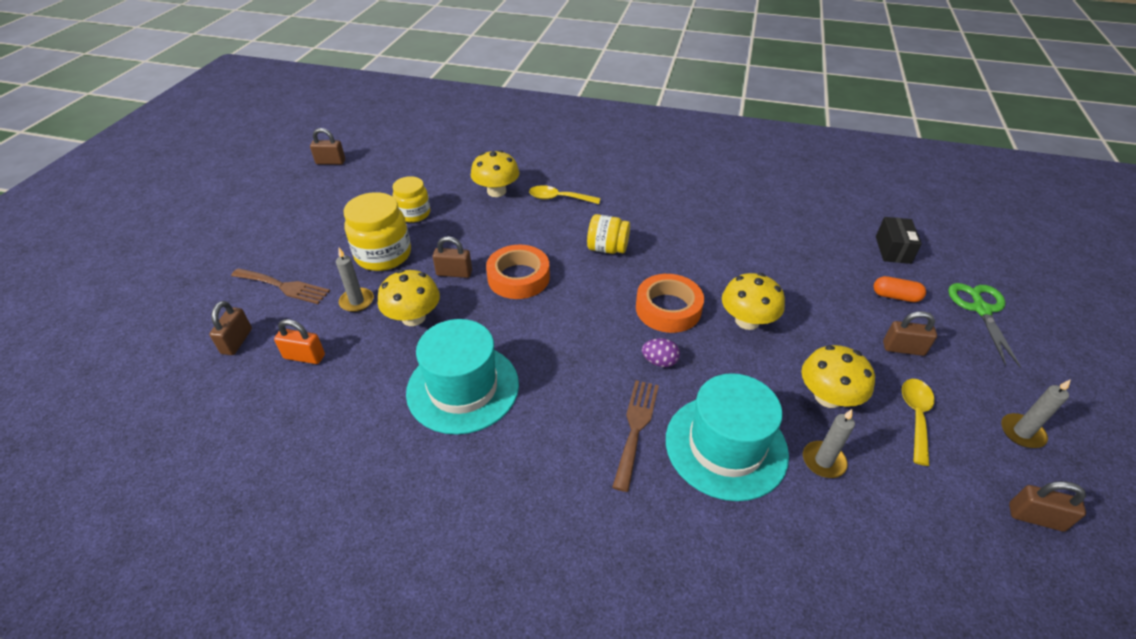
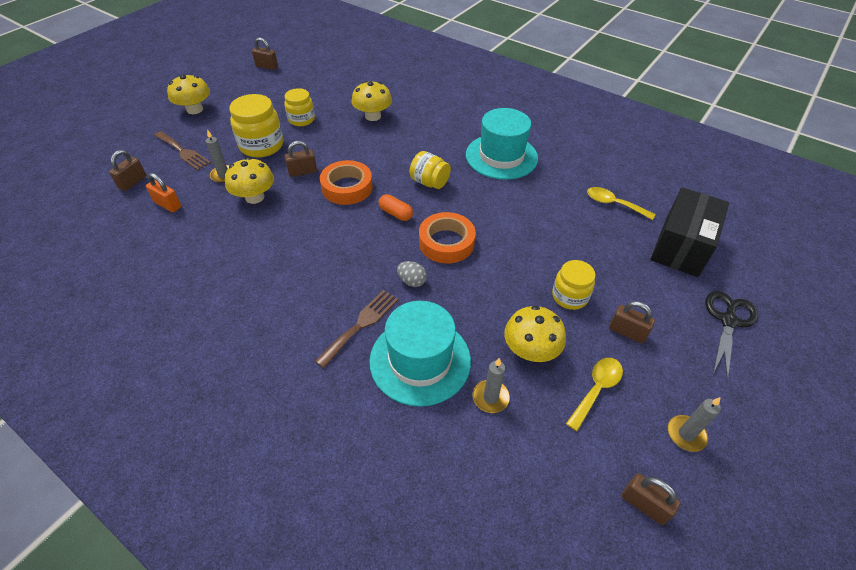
camera: 20 degrees right, 5 degrees up
(454, 273) = (302, 172): brown padlock -> brown padlock turned 45 degrees counterclockwise
(463, 388) = (257, 257): turquoise hat -> turquoise hat (501, 156)
(559, 198) = (417, 133): yellow spoon -> yellow spoon (613, 204)
(659, 361) = (412, 281): purple egg -> grey egg
(747, 321) = (505, 270): yellow mushroom -> yellow mushroom (195, 109)
(827, 329) = (569, 296): none -> yellow jar
(893, 250) = (681, 246): black box -> black box, size x1.81
(895, 296) = (653, 287): orange capsule -> orange capsule (395, 213)
(981, 309) = (728, 321): green scissors -> black scissors

